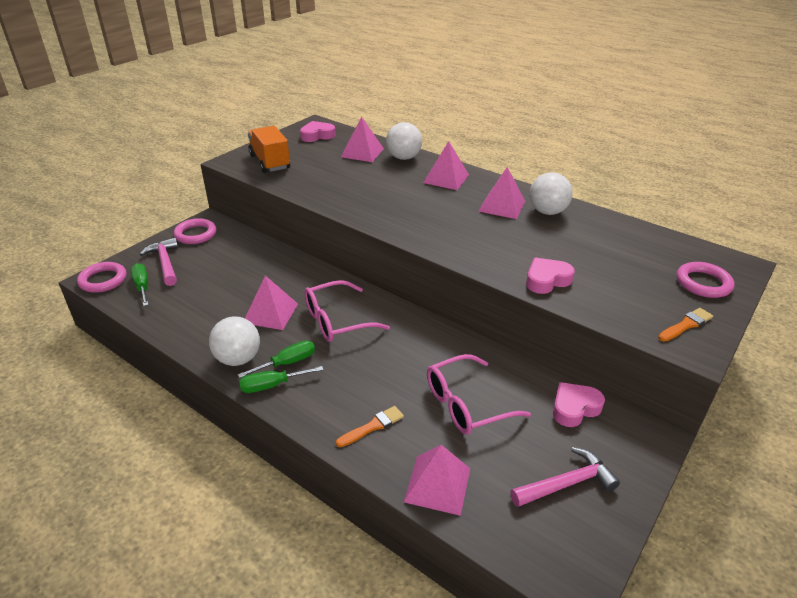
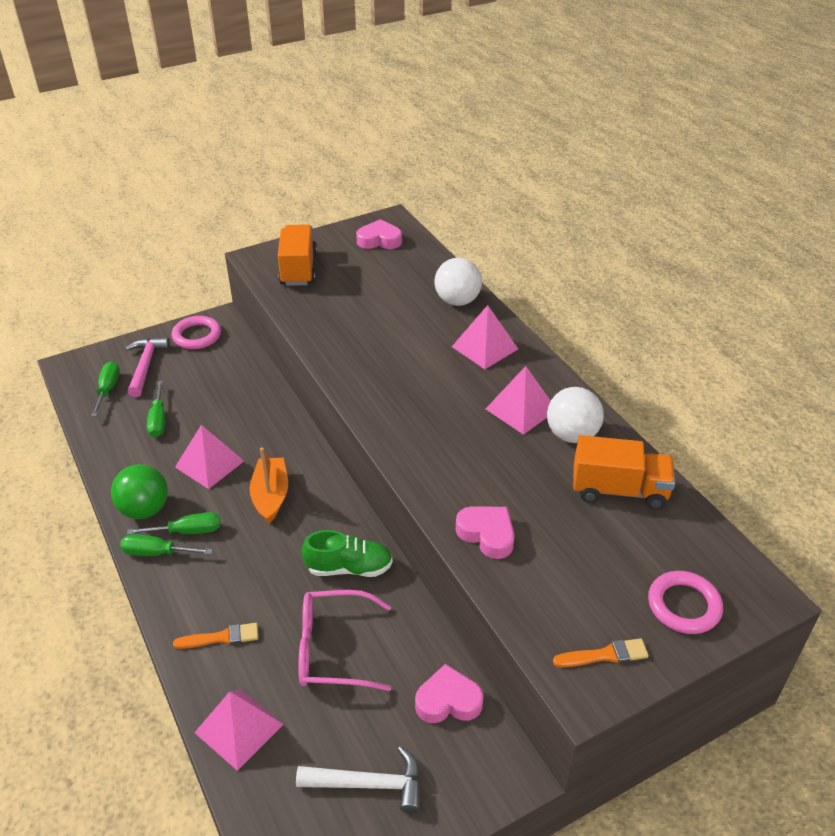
camera: 25 degrees right, 5 degrees up
(103, 280) = (77, 370): pink ring -> none
(204, 296) = (158, 420): none -> green screwdriver
(238, 359) = (145, 509): white ball -> green ball
(337, 320) = (271, 496): pink glasses -> orange boat
(362, 152) = (413, 280): pink pyramid -> none
(435, 348) = (349, 568): none -> green shoe
(546, 280) = (487, 534): pink heart -> pink heart turned 45 degrees clockwise
(566, 483) = (369, 784): pink hammer -> white hammer
(605, 233) = (619, 490): none -> orange truck

